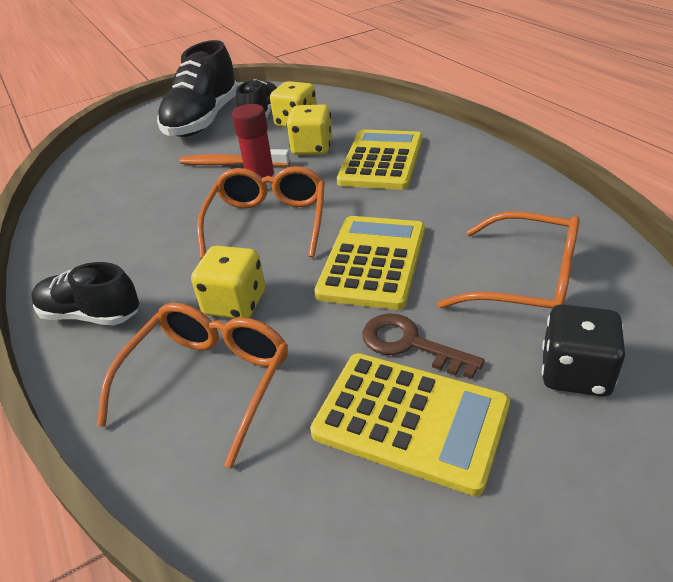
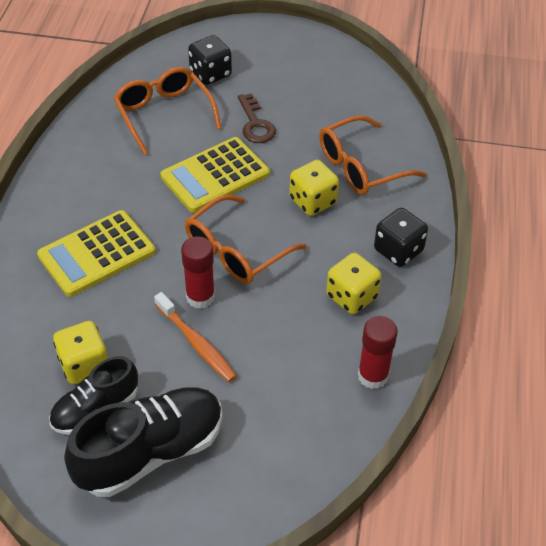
camera: 145 degrees left, 10 degrees up
(64, 217) = (373, 376): none -> red glue stick
(91, 315) = (398, 250): black shoe -> black dice
(312, 148) = (119, 312): yellow dice -> yellow dice (351, 296)
(410, 420) = (293, 99): yellow calculator -> none

